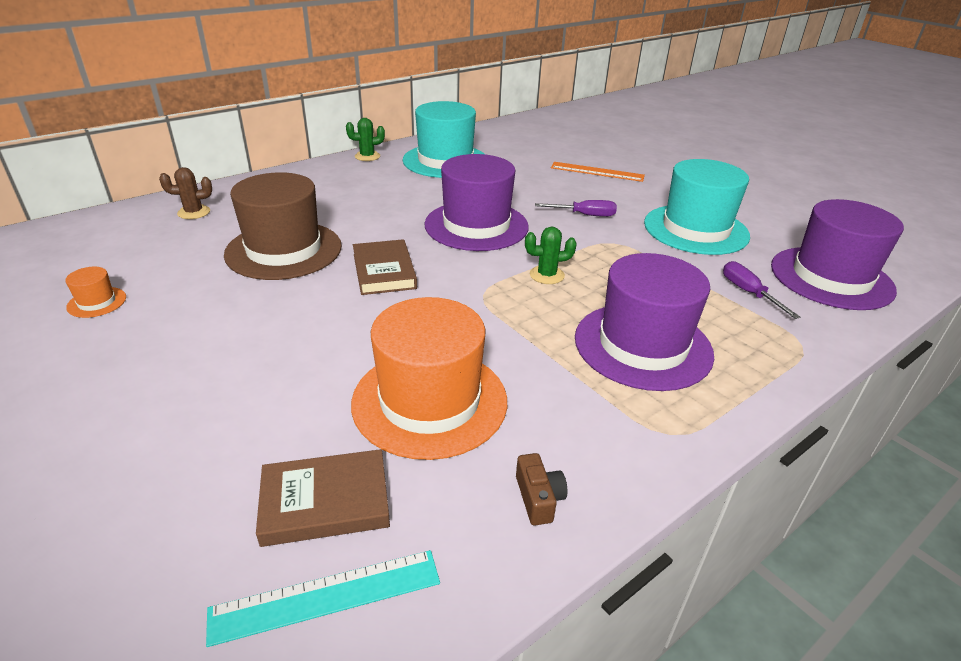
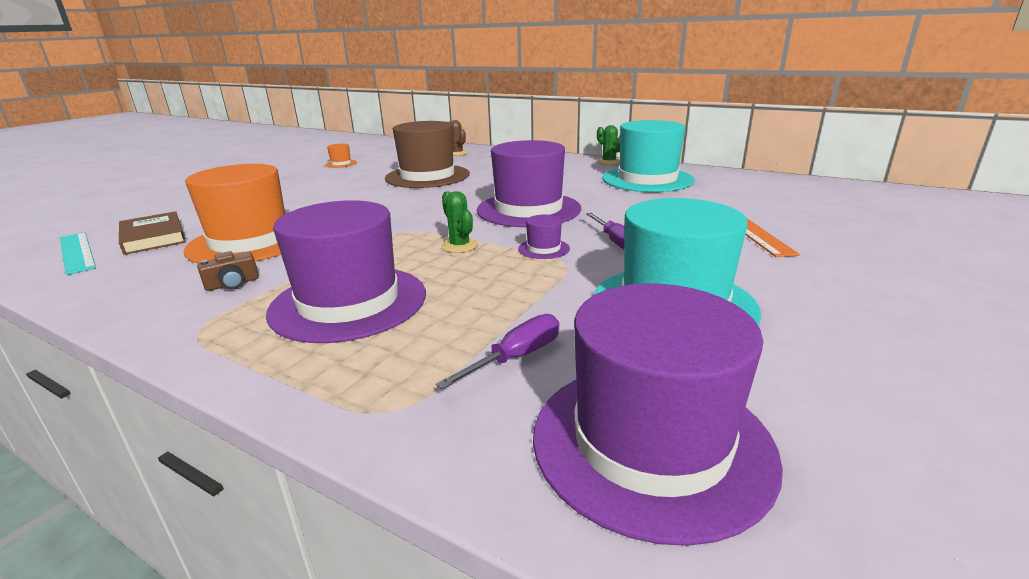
camera: 70 degrees right, 10 degrees down
(384, 271) = (419, 200): brown book -> none
(538, 498) = (130, 289): brown camera -> brown camera (232, 284)
(579, 243) = (544, 249): none -> purple hat

